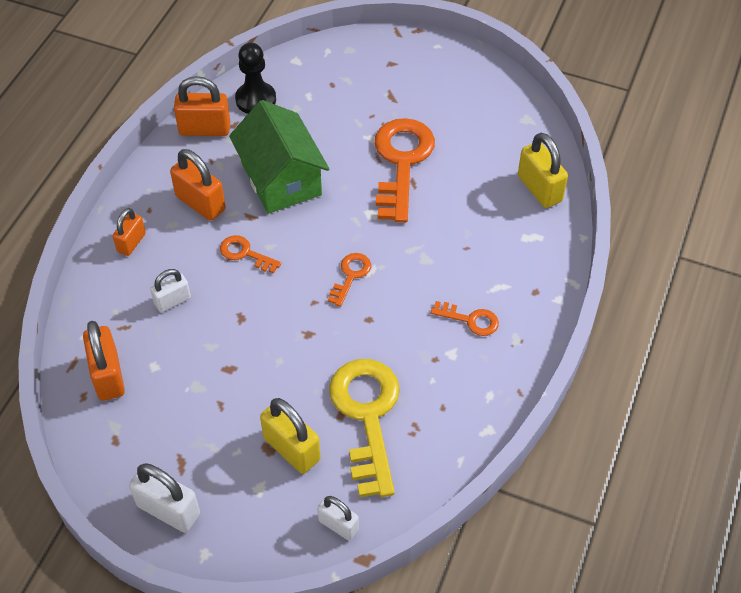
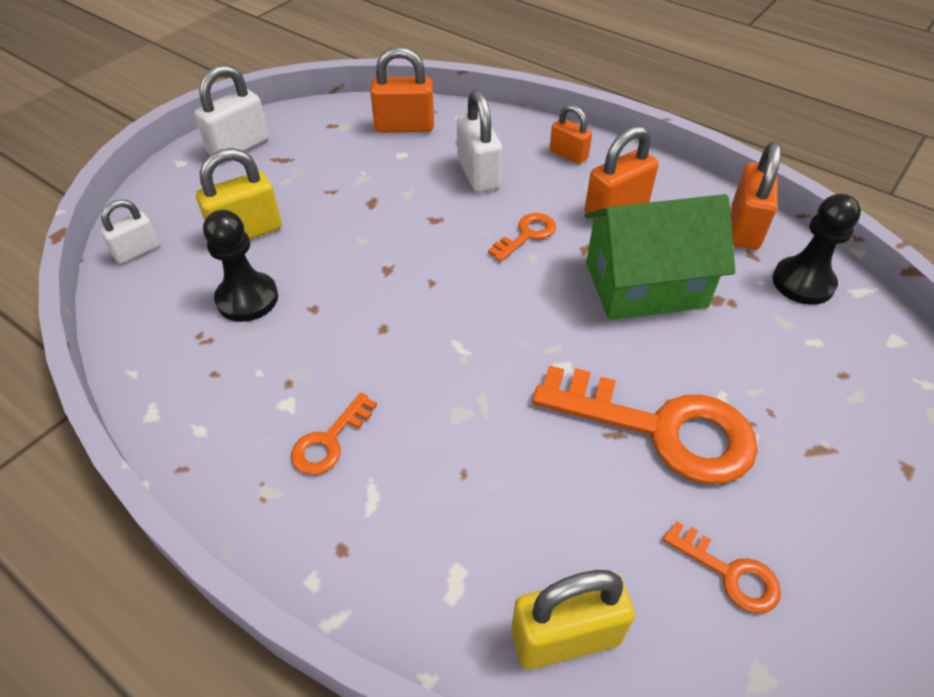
camera: 105 degrees right, 5 degrees down
(172, 301) = (478, 174): white padlock -> white padlock, size x1.58
(351, 275) = (459, 324): orange key -> orange key (729, 573)
(367, 416) = (247, 299): yellow key -> black pawn

